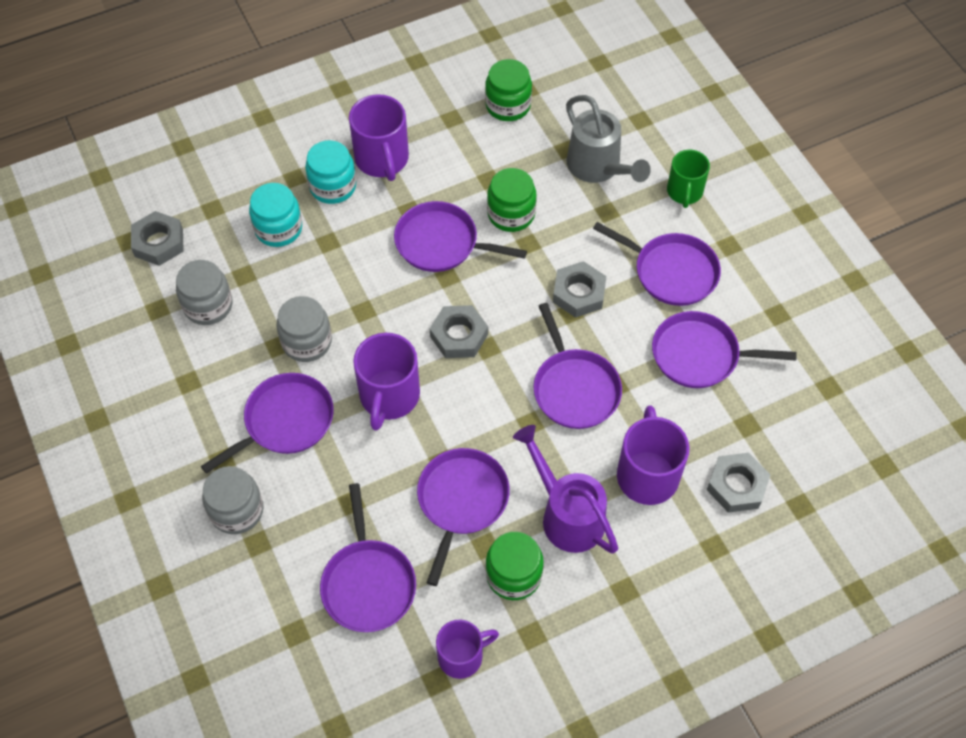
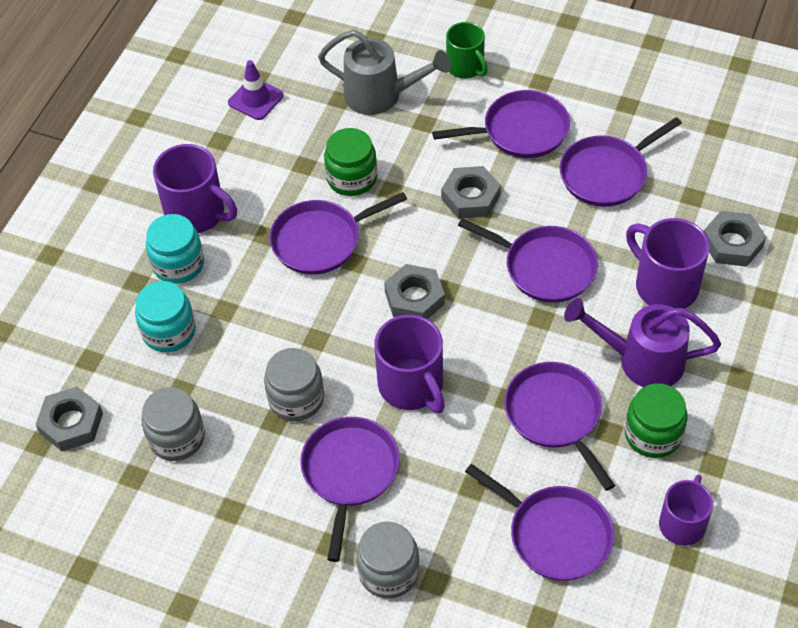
camera: 40 degrees left, 5 degrees down
(508, 105) = (255, 99): green jar -> purple traffic cone

